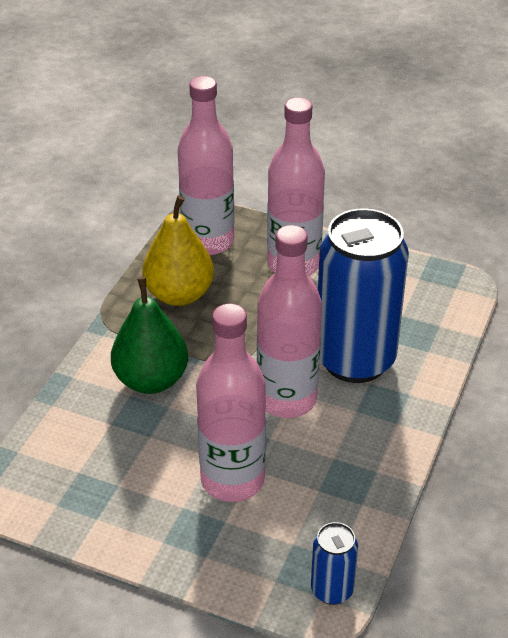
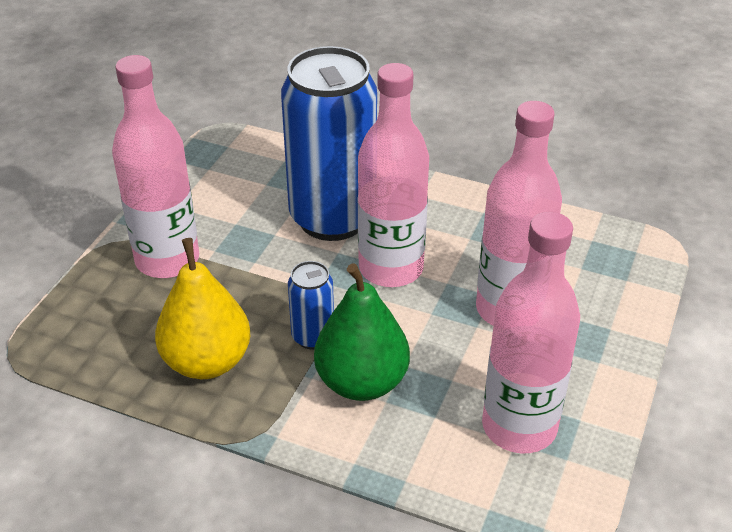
camera: 90 degrees left, 0 degrees up
(208, 241) = (104, 336): pink bottle -> pink bottle (519, 427)
(332, 590) = (628, 244): blue can -> blue can (313, 337)

